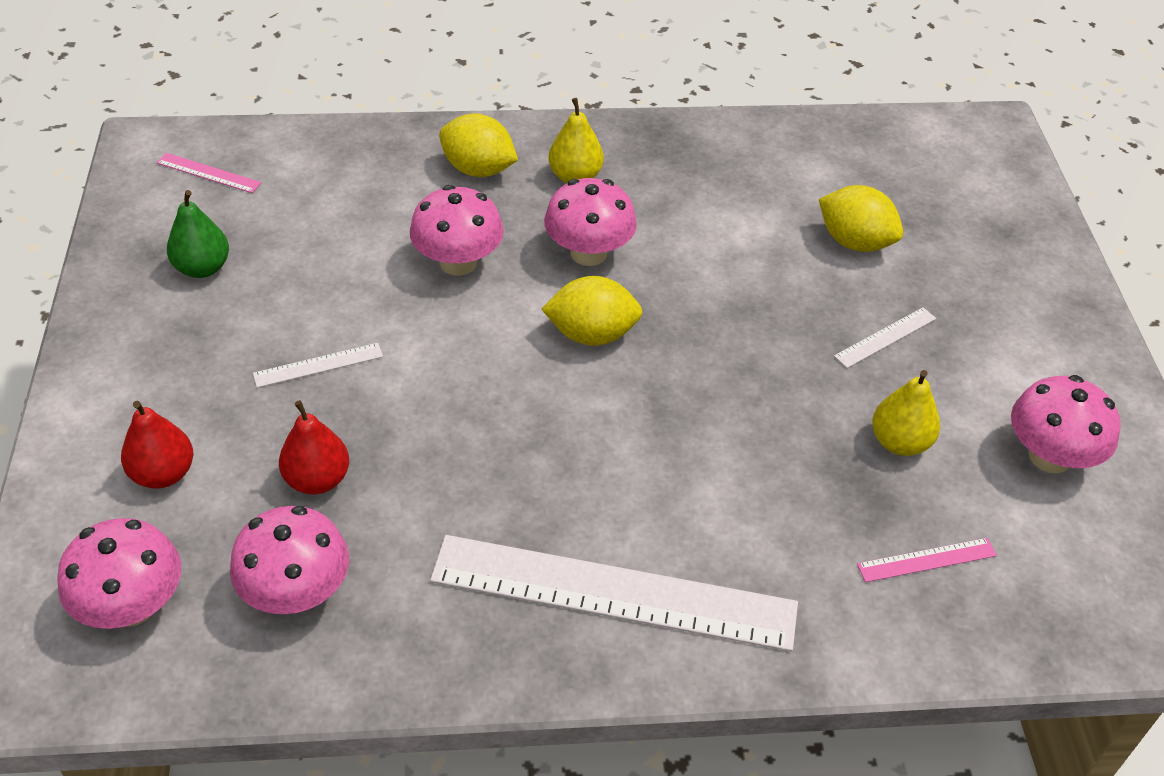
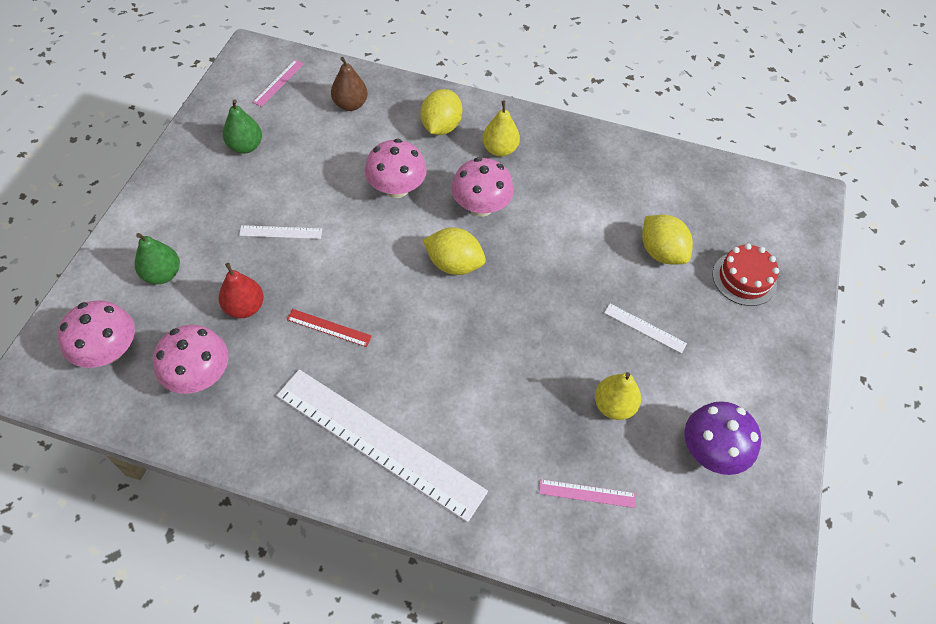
camera: 20 degrees right, 10 degrees up
(163, 474) = (162, 274): red pear -> green pear
(208, 173) = (278, 82): pink ruler -> pink ruler turned 75 degrees clockwise
(332, 174) = (350, 104): none -> brown pear
(458, 468) = (329, 328): none -> red ruler
(478, 169) = (441, 127): yellow lemon -> yellow lemon turned 60 degrees clockwise
(885, 337) = (645, 328): white ruler -> white ruler turned 45 degrees clockwise
(973, 243) = (744, 279): none -> red cake
(1049, 456) = (711, 451): pink mushroom -> purple mushroom

